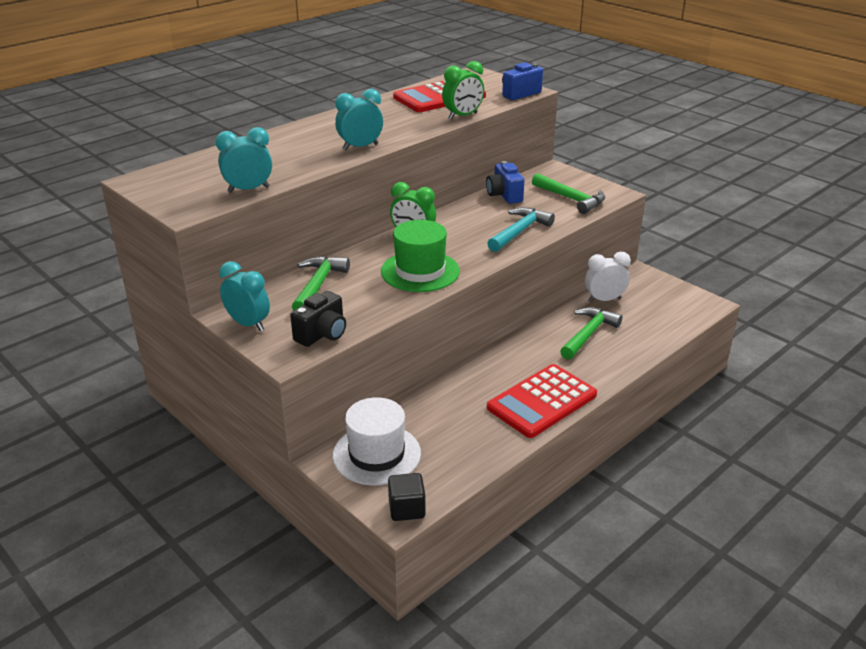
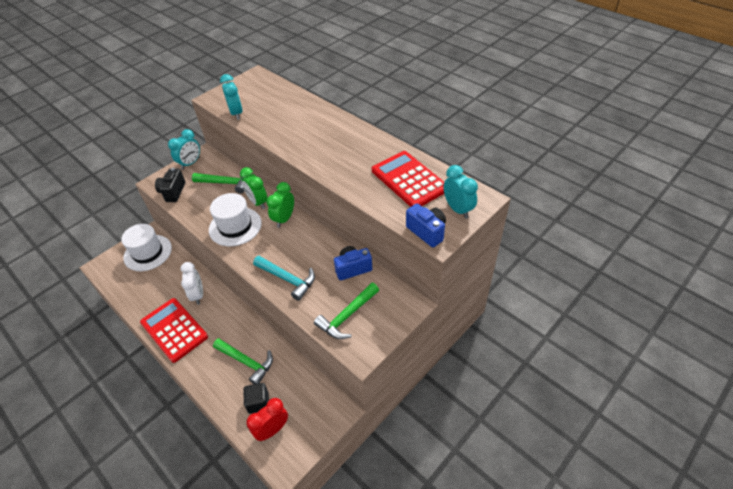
camera: 90 degrees right, 15 degrees up
(322, 334) = (173, 192): black camera -> black camera turned 60 degrees clockwise
(360, 147) = (299, 148): turquoise clock -> turquoise clock (458, 209)
(407, 509) = (103, 269): black cube -> black cube (258, 402)
(420, 271) = (235, 226): green hat -> white hat
(462, 116) = (364, 196): green clock -> green clock (258, 202)
(604, 300) = (295, 377): white clock -> white clock (198, 295)
(671, 312) = (272, 429): none -> red clock

